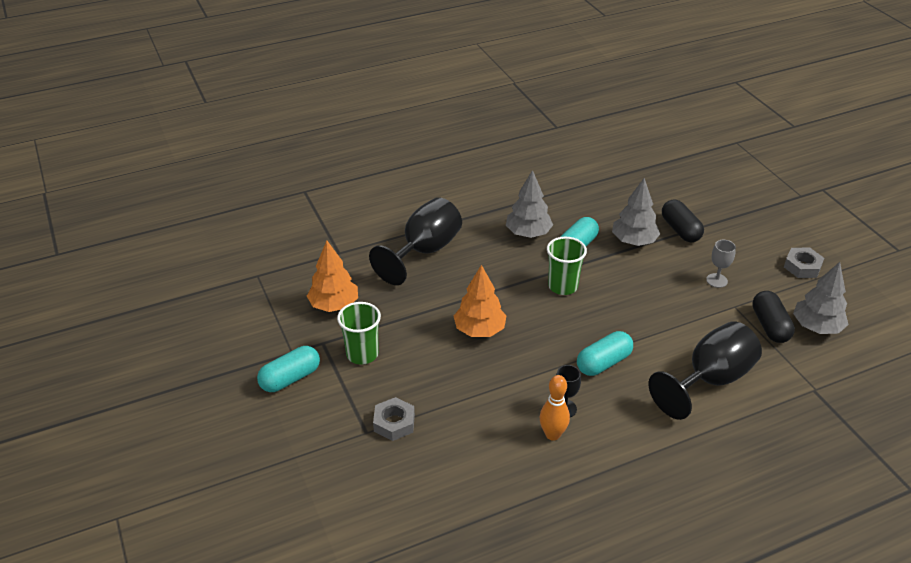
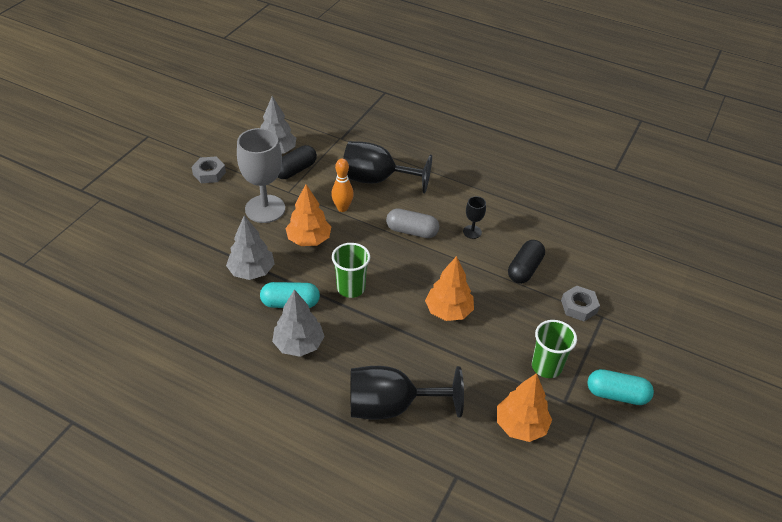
camera: 130 degrees left, 5 degrees up
(552, 434) = (498, 228): orange bowling pin -> orange bowling pin (342, 208)
(603, 363) = (412, 231): turquoise capsule -> grey capsule
(648, 289) = (309, 240): none -> orange tree
(680, 230) = (211, 250): black capsule -> black capsule (524, 269)
(716, 280) = (265, 209): grey goblet -> grey goblet, size x2.17

